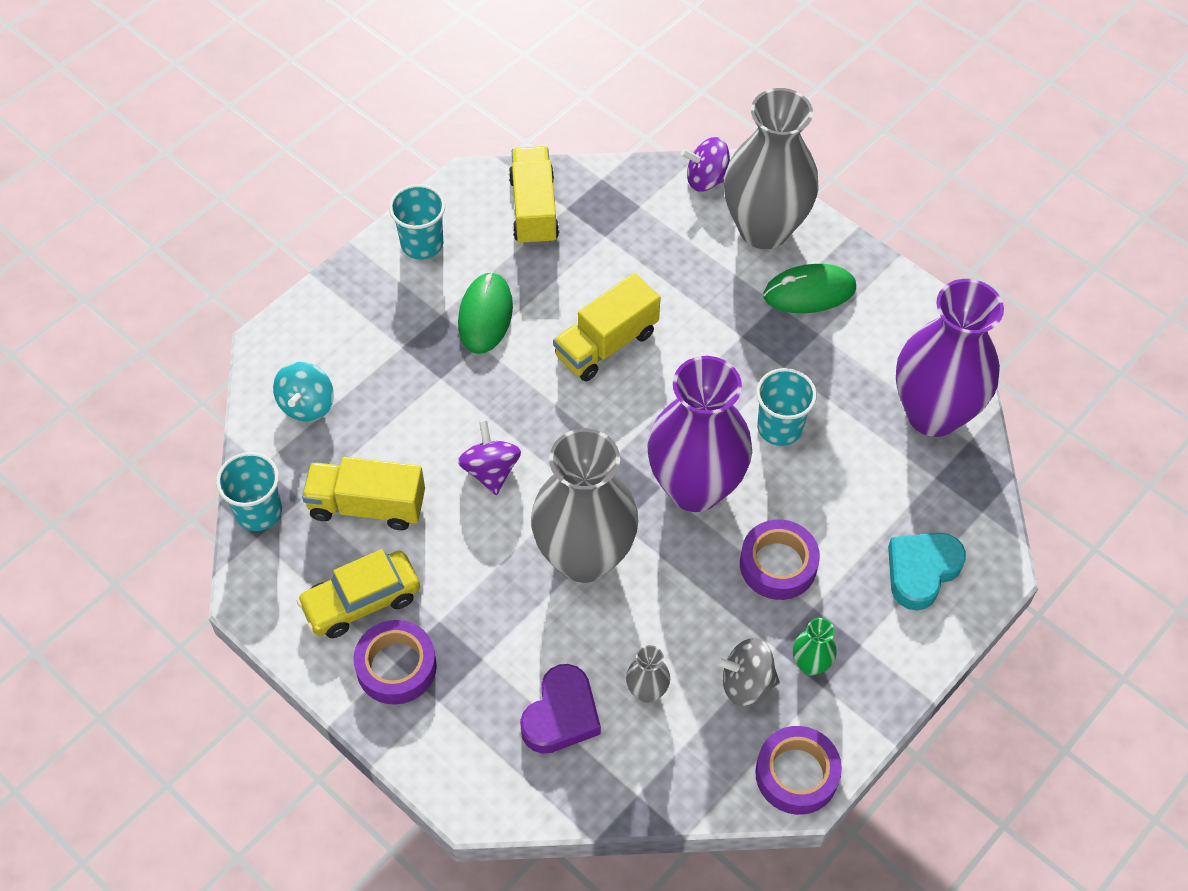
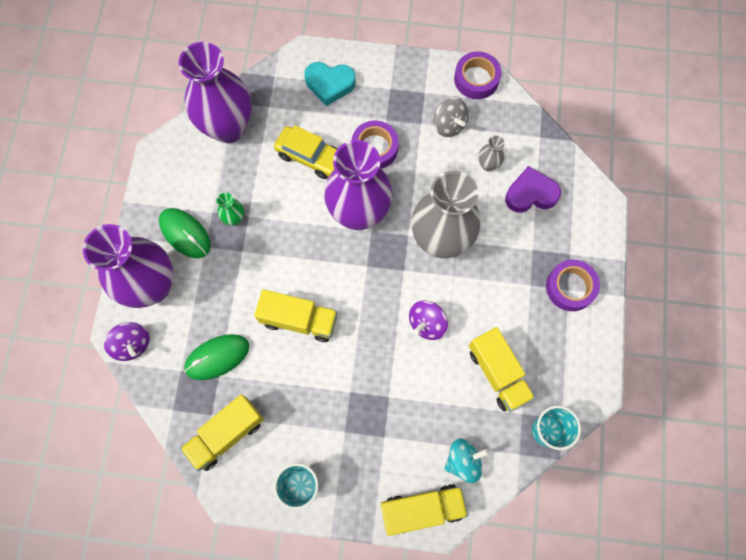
camera: 125 degrees left, 15 degrees up
(297, 335) = (422, 509): none -> yellow truck
(361, 601) = (551, 332): yellow car -> yellow car (310, 156)
(485, 315) = (327, 404): green mouse -> green mouse (217, 357)
(764, 229) = (152, 286): grey vase -> purple vase
(779, 427) = (291, 195): turquoise cup -> none
(810, 664) = (417, 104): green vase -> green vase (234, 219)

